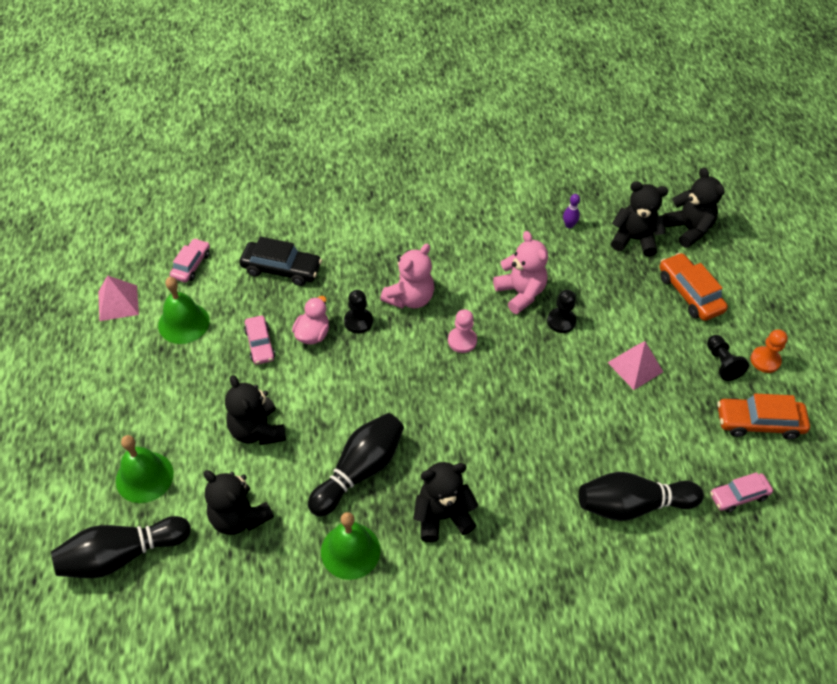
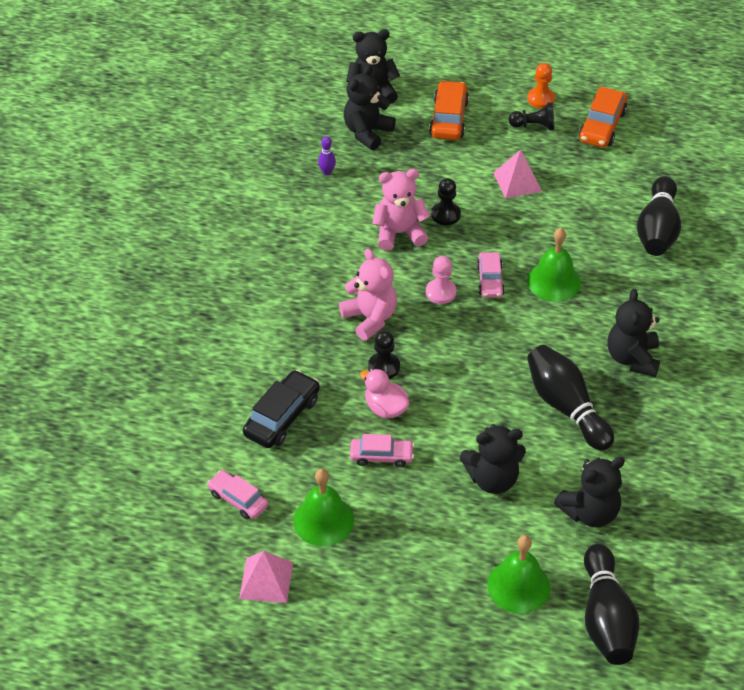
camera: 70 degrees left, 5 degrees down
(350, 551) = (649, 433): green bell -> green bell (554, 281)
(689, 293) = (448, 118): orange car -> orange car turned 105 degrees clockwise
(738, 496) = (667, 163): pink car -> pink car (490, 280)

